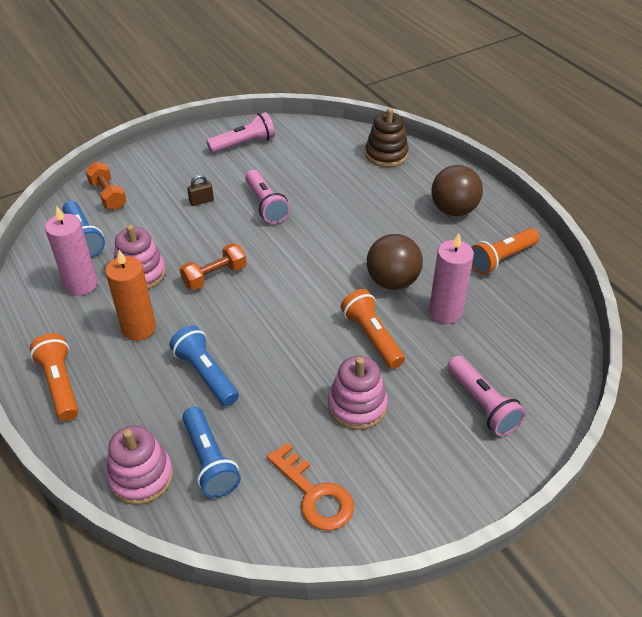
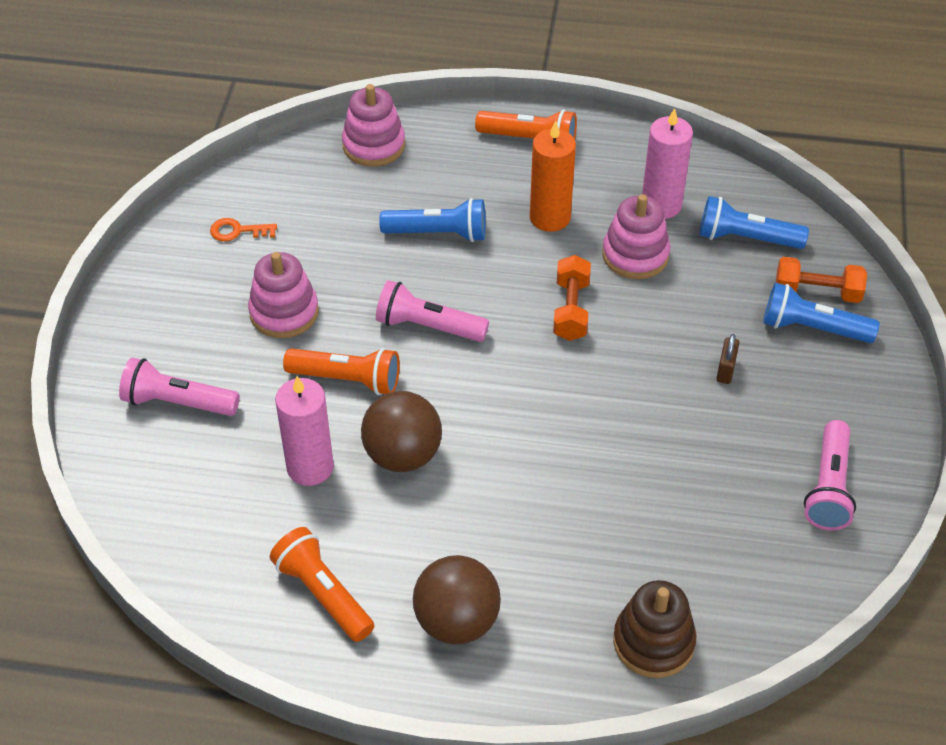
camera: 130 degrees right, 5 degrees up
(209, 461) = (342, 189): blue flashlight -> blue flashlight (812, 328)
(265, 205) = (659, 427): pink flashlight -> pink flashlight (428, 326)
(314, 494) = (238, 231): orange key -> orange key, size x0.59
(501, 259) = (323, 593): orange flashlight -> orange flashlight turned 45 degrees counterclockwise

